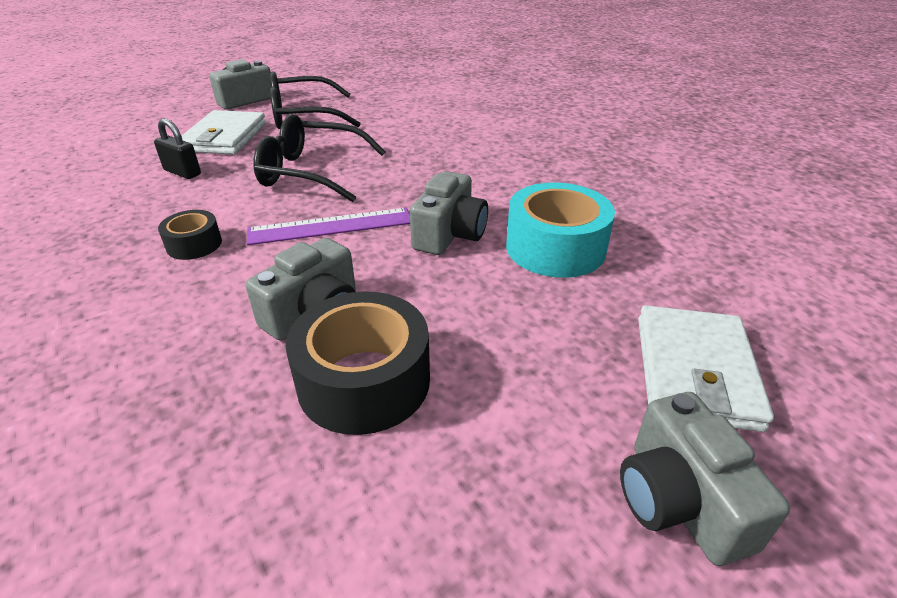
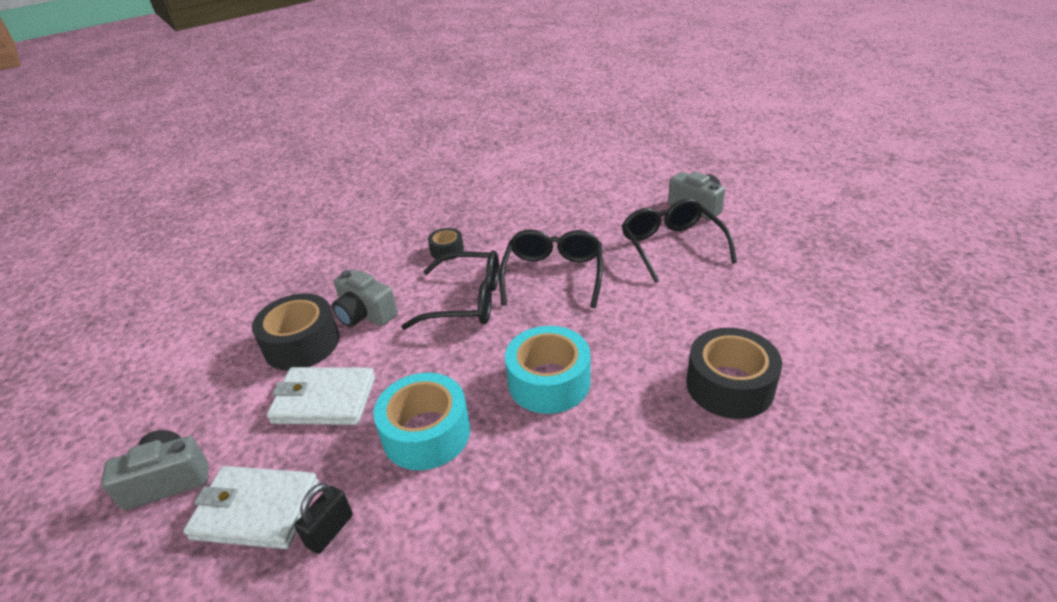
camera: 90 degrees right, 0 degrees up
(182, 172) = (545, 218): black padlock -> black padlock (330, 531)
(225, 137) = (611, 219): white wallet -> white wallet (324, 400)
(330, 226) = (467, 301): purple ruler -> black glasses
(449, 234) = (452, 365): grey camera -> none
(485, 181) = (549, 382): none -> turquoise tape
(498, 116) = (729, 385): none -> black tape

